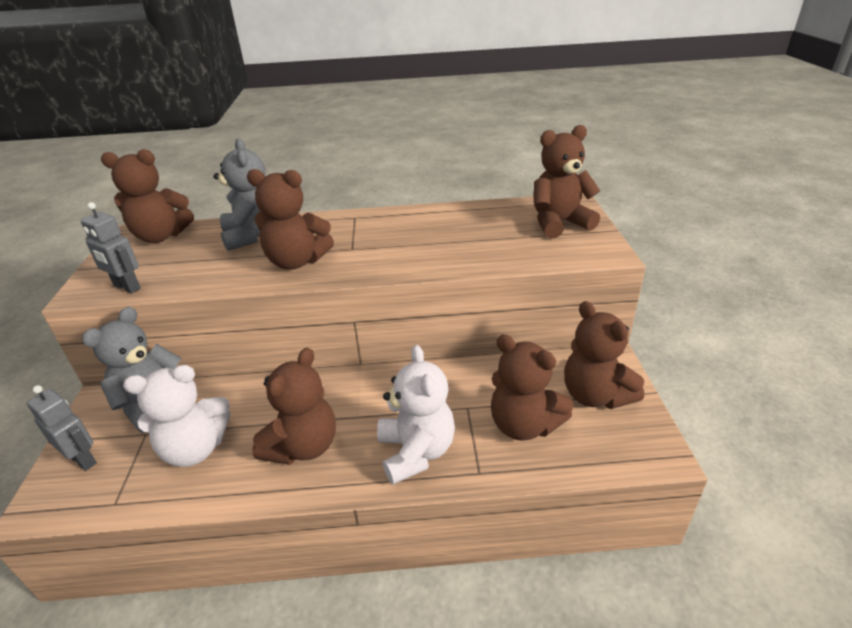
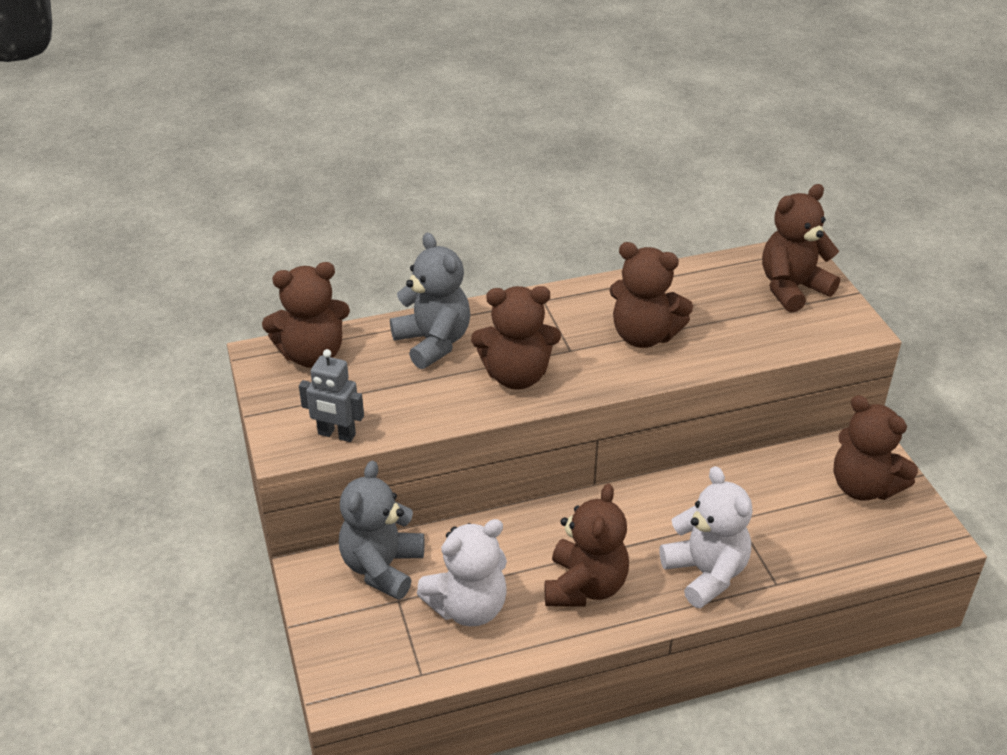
camera: 15 degrees left, 5 degrees up
(83, 459) = (349, 638): grey robot -> none
(524, 425) = (802, 529): brown teddy bear -> brown teddy bear (644, 336)

